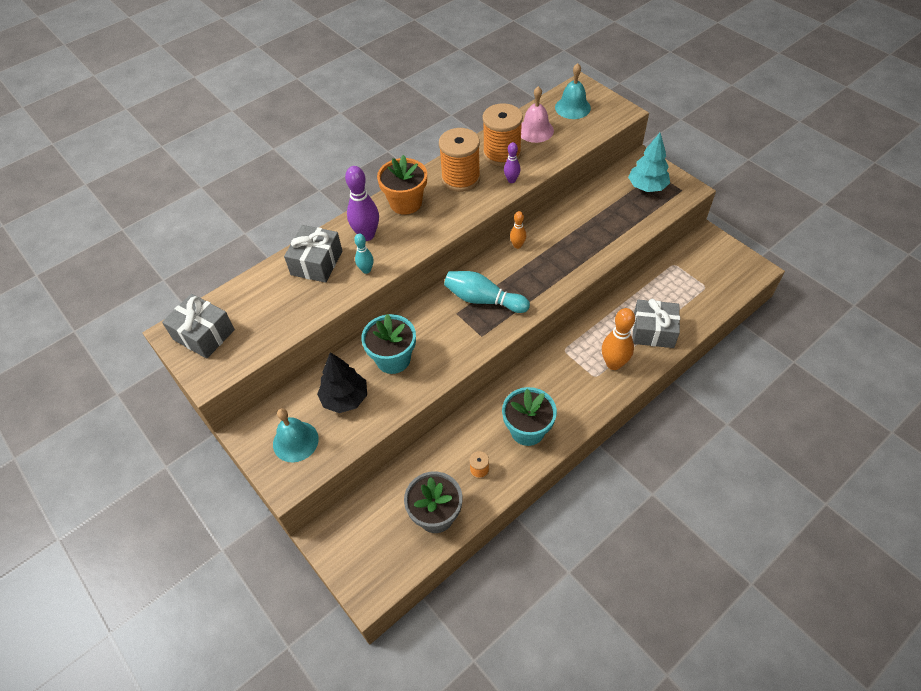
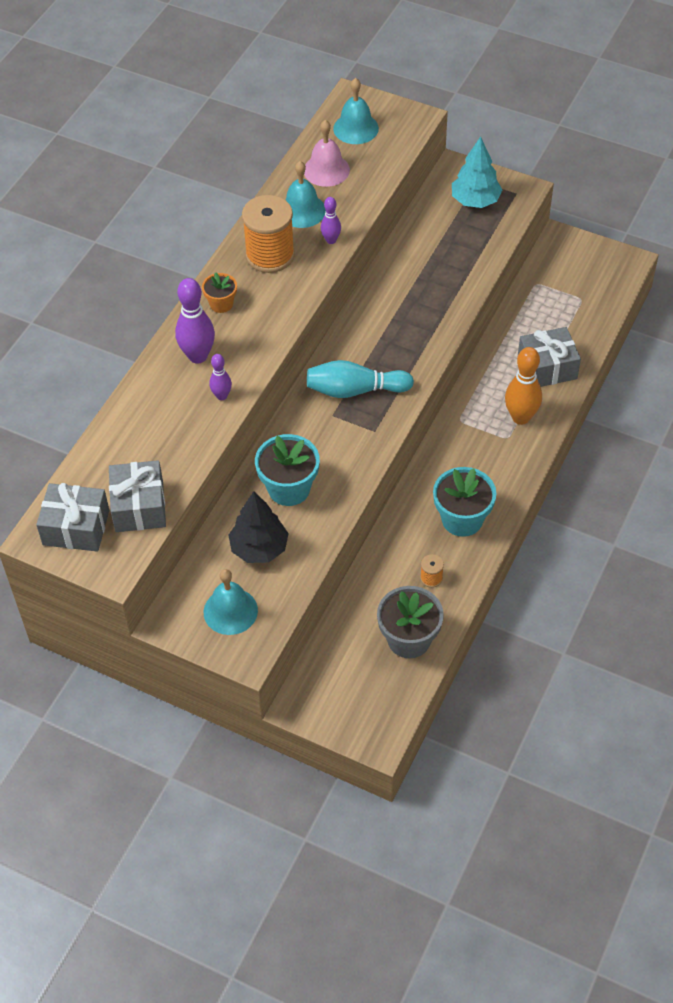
camera: 25 degrees left, 0 degrees up
(316, 263) = (158, 406): grey gift -> grey gift (139, 506)
(366, 270) = (221, 396): turquoise bowling pin -> purple bowling pin
(405, 203) = (221, 304): orange flower pot -> orange flower pot, size x0.57
(502, 154) = (302, 210): orange spool -> turquoise bell
(517, 245) = (361, 315): orange bowling pin -> none

